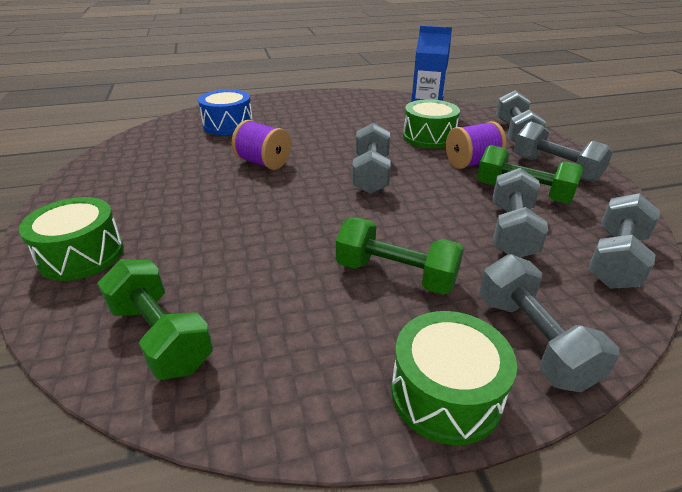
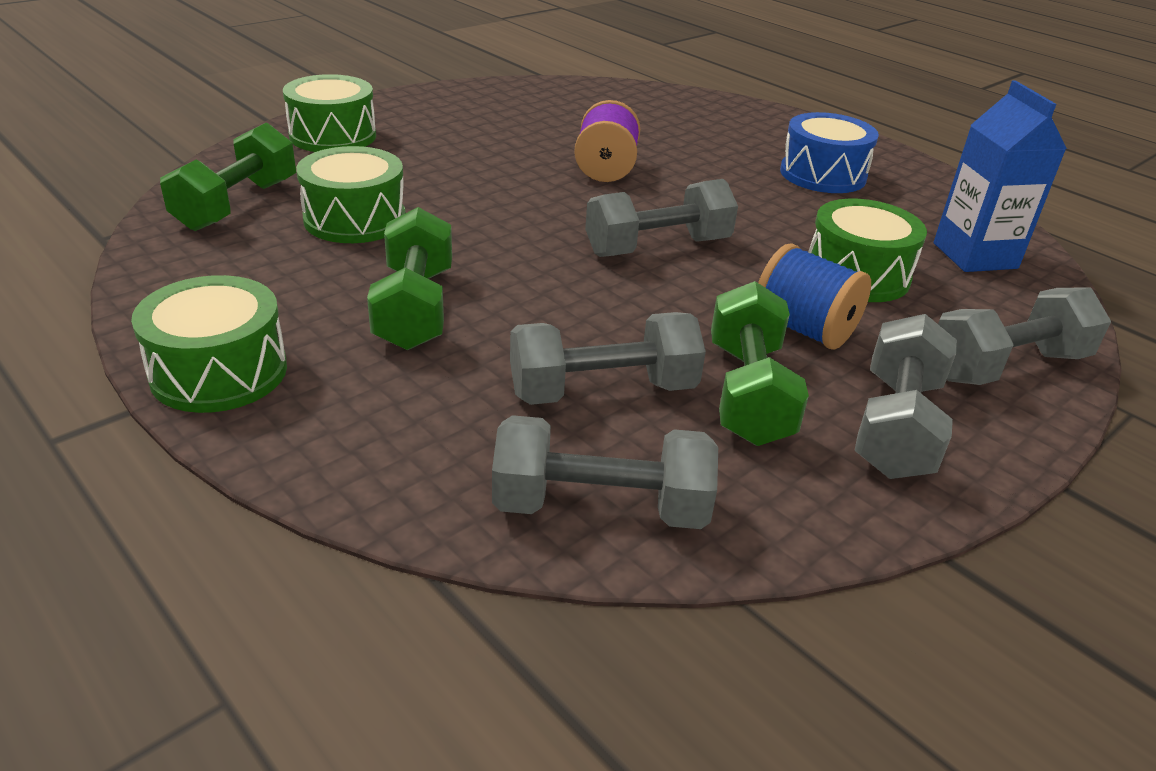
camera: 60 degrees right, 0 degrees up
(228, 125) = (685, 122): blue drum -> blue drum (823, 174)
(247, 274) = (355, 219): none -> green drum
(471, 163) = (803, 329): purple spool -> blue spool
(532, 340) = (339, 427): grey dumbbell -> none

